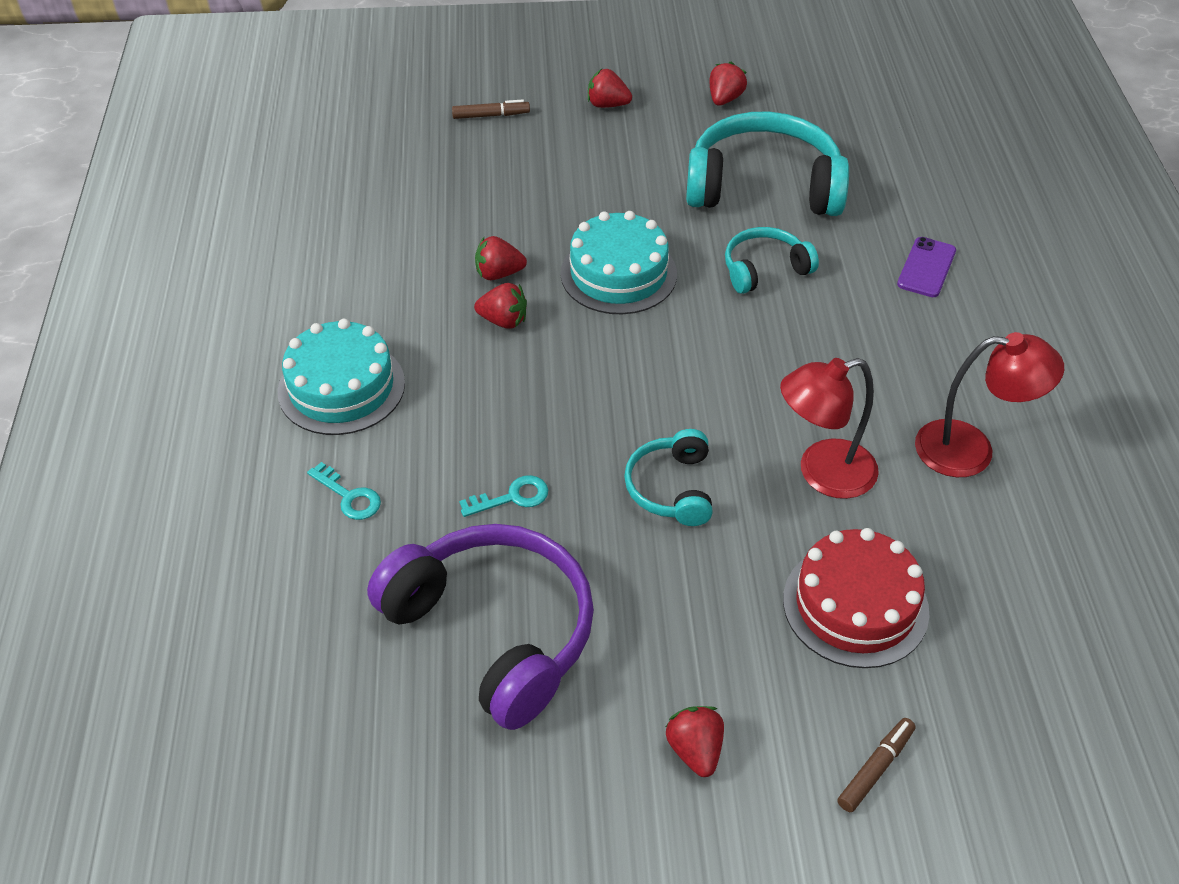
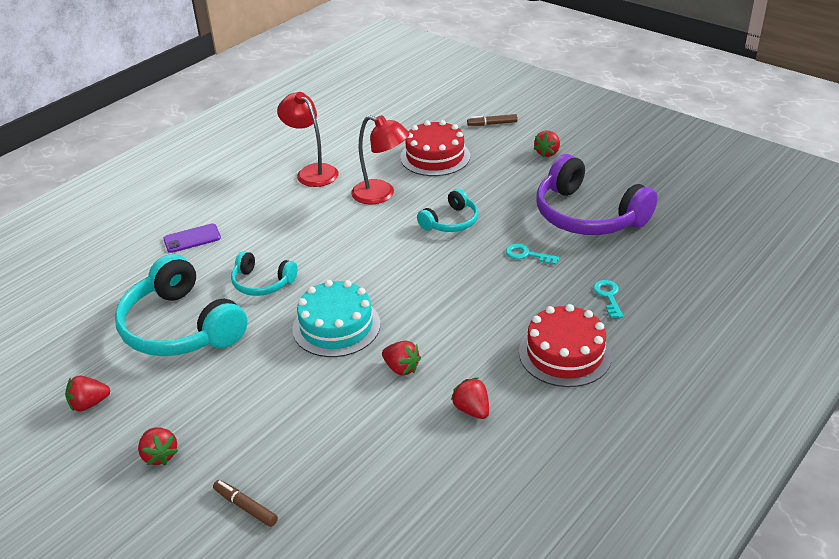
camera: 135 degrees left, 10 degrees down
(341, 387) = (565, 353): turquoise cake -> red cake
(494, 631) = (587, 215): purple headphones -> purple headphones turned 45 degrees counterclockwise
(503, 321) = (433, 338): red strawberry -> red strawberry (472, 410)

